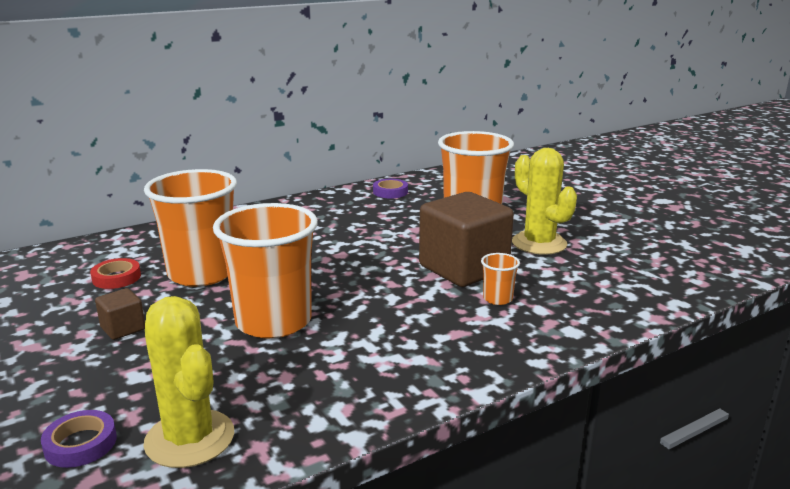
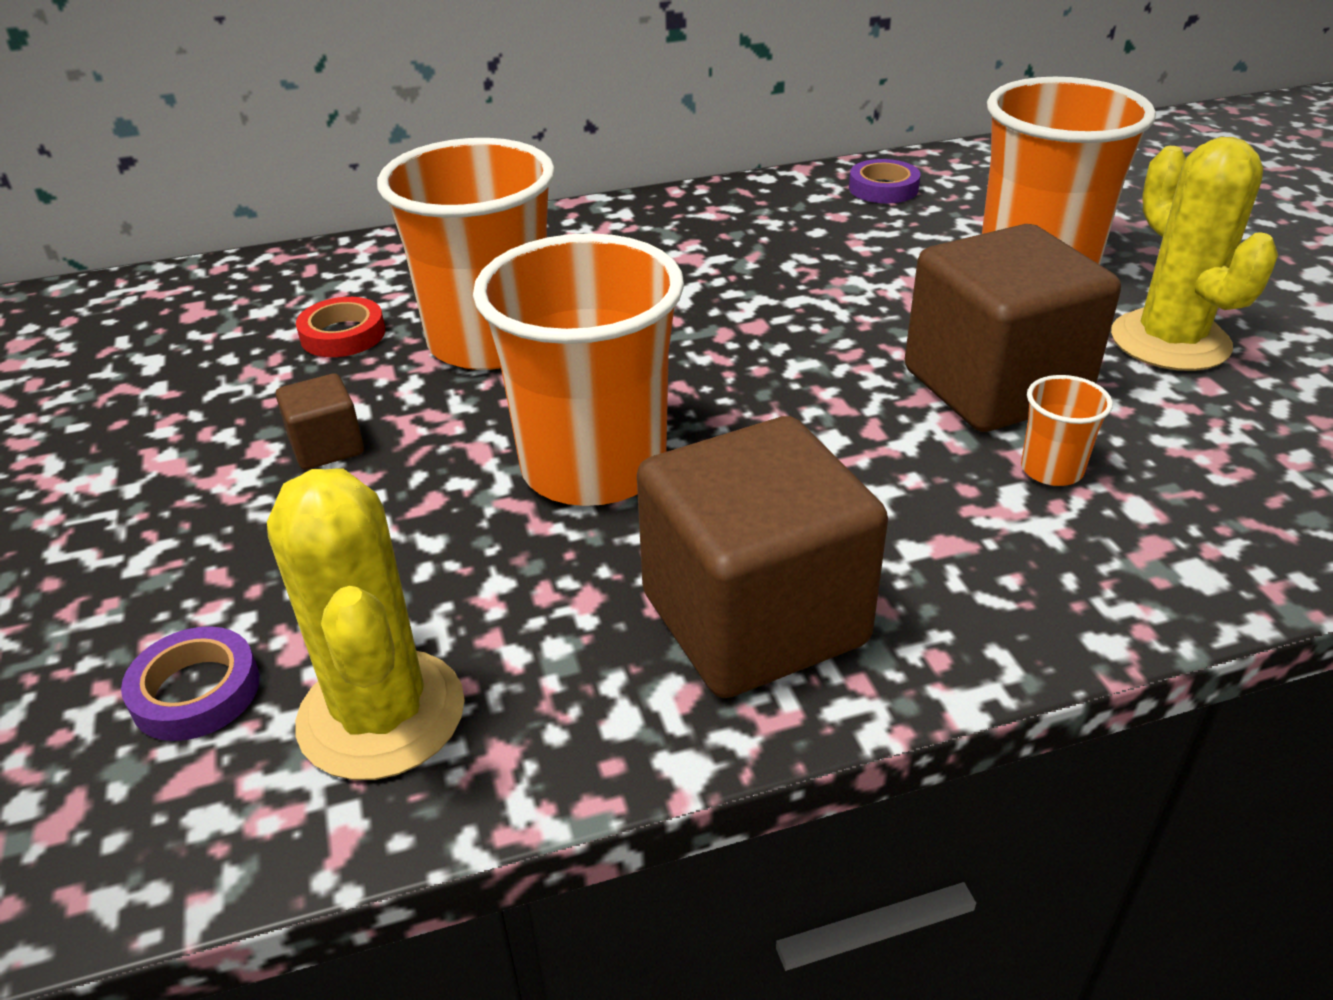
camera: 15 degrees right, 15 degrees up
(372, 374) = (754, 619): none -> brown cube

